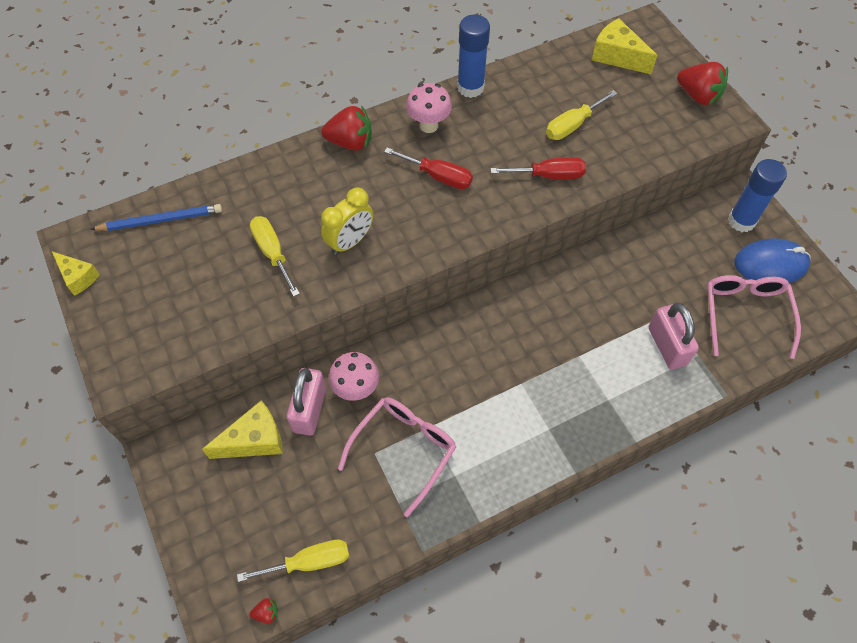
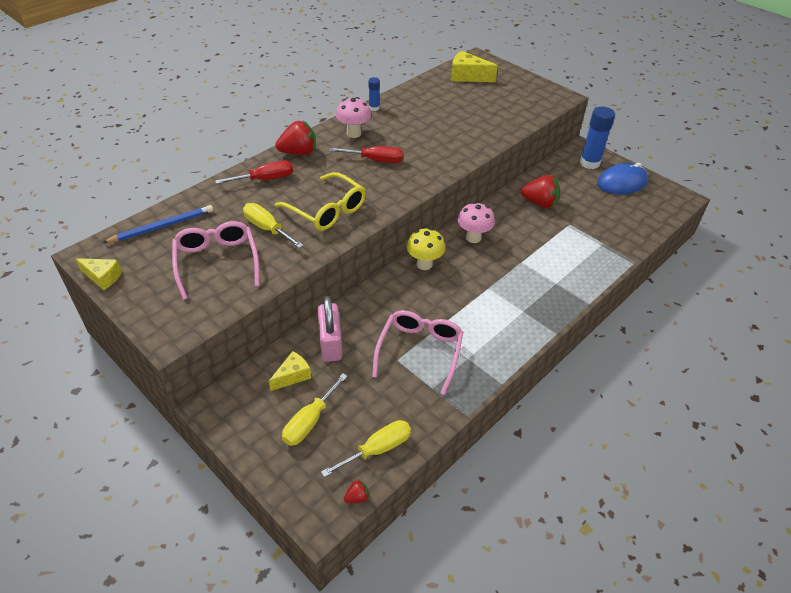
camera: 20 degrees left, 15 degrees down
(254, 440) = (292, 376): yellow cheese -> yellow cheese, size x0.65
(350, 242) = (326, 210): yellow clock -> yellow glasses
(356, 389) = (363, 321): pink mushroom -> pink mushroom (473, 238)
(458, 327) = (424, 264): none -> yellow mushroom
(470, 87) = (374, 108): blue glue stick -> blue glue stick, size x0.52
(549, 175) = (455, 146): red screwdriver -> red screwdriver (265, 179)
(572, 125) = (457, 116): yellow screwdriver -> yellow screwdriver (309, 421)
(667, 346) = (579, 242): pink padlock -> none
(698, 96) = (532, 88): red strawberry -> red strawberry (539, 203)
(745, 315) = (621, 213): pink glasses -> pink glasses (217, 262)

